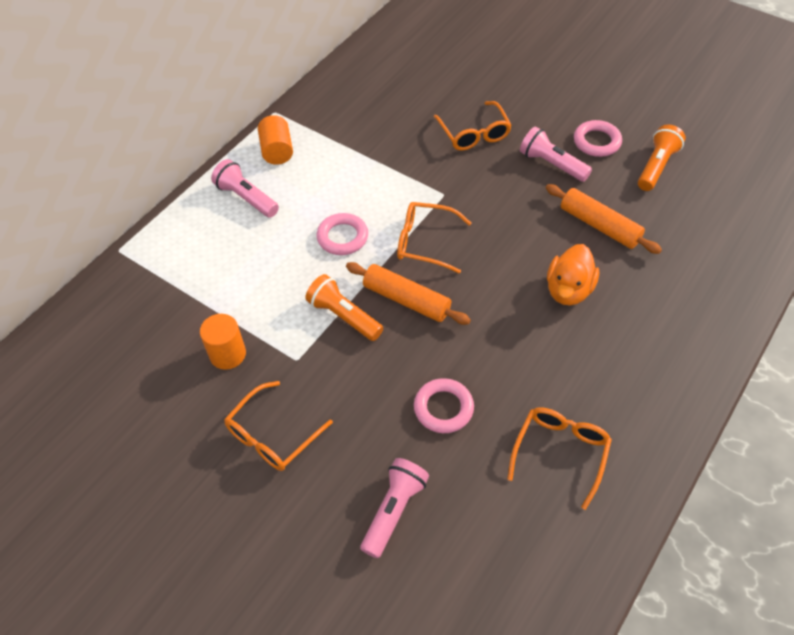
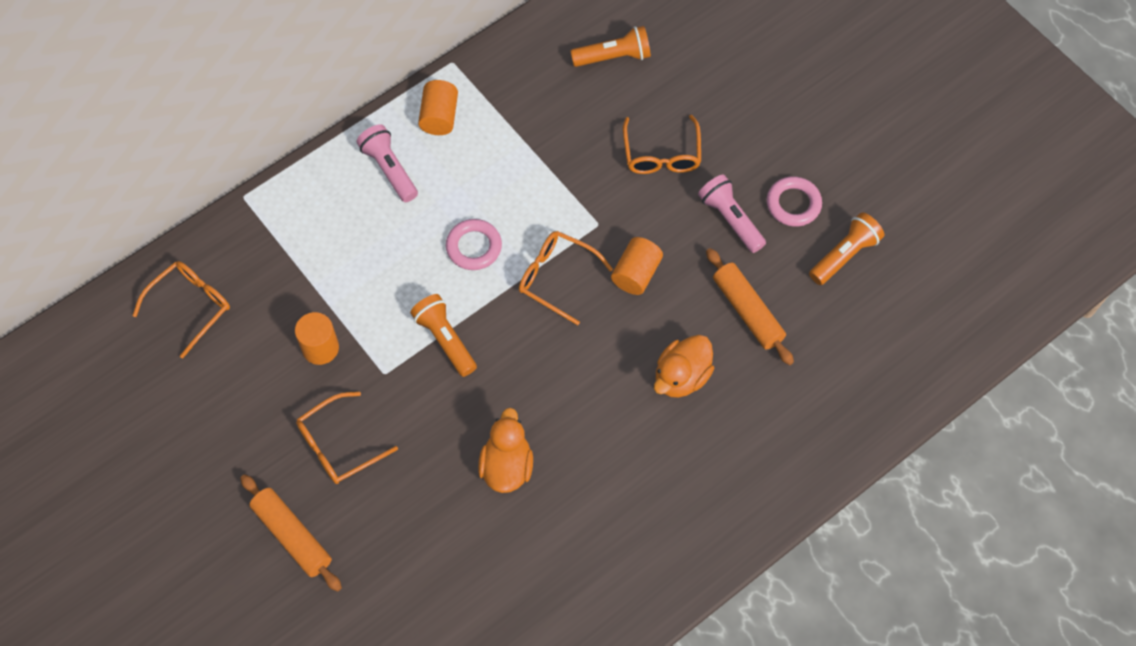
camera: 15 degrees right, 10 degrees up
(394, 510) = (425, 551): pink flashlight -> none
(406, 79) = (614, 57): none -> orange flashlight
(406, 300) = (513, 340): orange rolling pin -> orange rolling pin (292, 536)
(443, 408) = (506, 466): pink ring -> orange duck
(492, 222) = (636, 274): none -> orange cylinder
(560, 452) = (599, 543): orange glasses -> orange glasses (190, 306)

